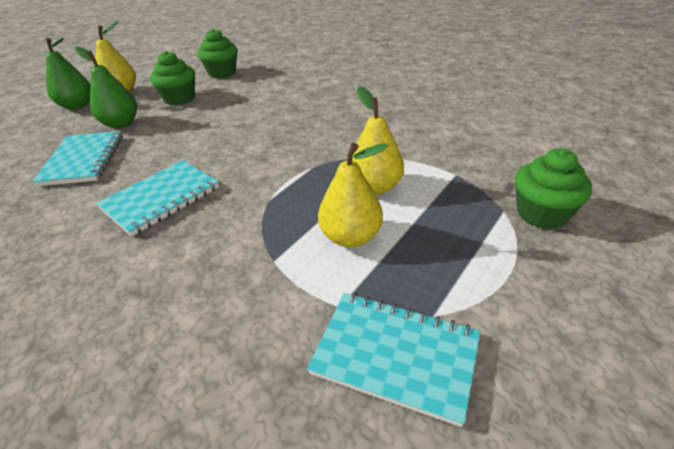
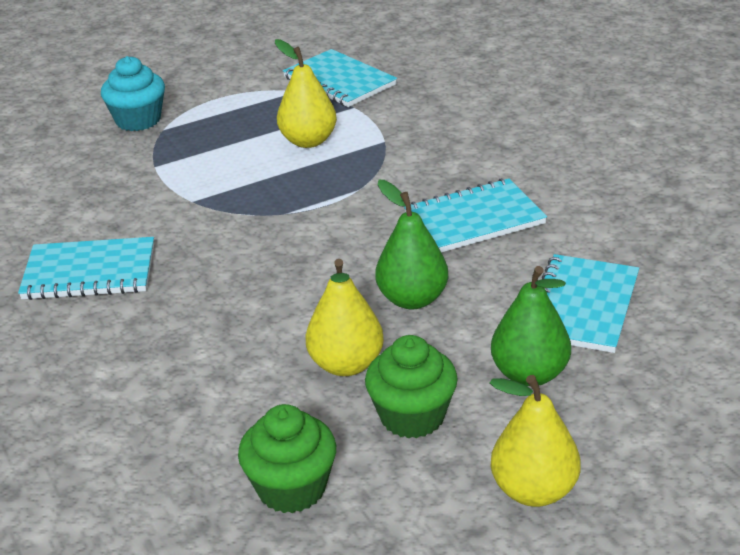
camera: 155 degrees left, 5 degrees down
(77, 106) = (629, 467): green pear -> green pear (412, 299)
(375, 187) = (244, 174): yellow pear -> yellow pear (346, 365)
(396, 107) = (89, 272): none -> turquoise notebook
(541, 213) = (138, 120): green cupcake -> turquoise cupcake

